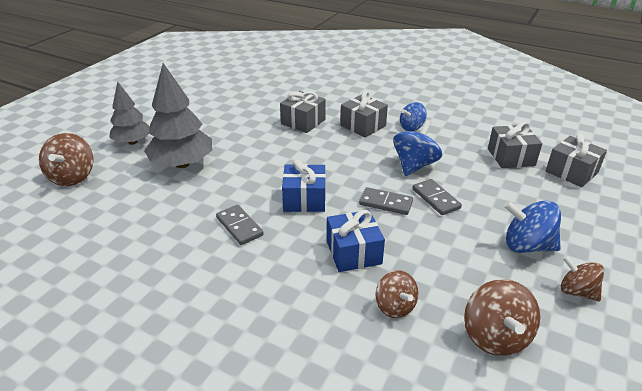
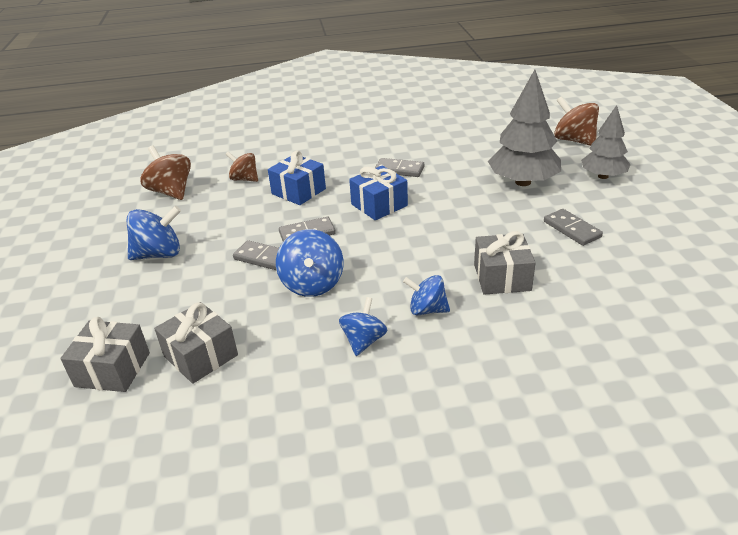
camera: 145 degrees right, 0 degrees up
(223, 125) = (572, 229): none -> grey domino
(363, 126) = (427, 310): grey gift -> blue spinning top
(576, 291) = (113, 238): brown spinning top -> none

